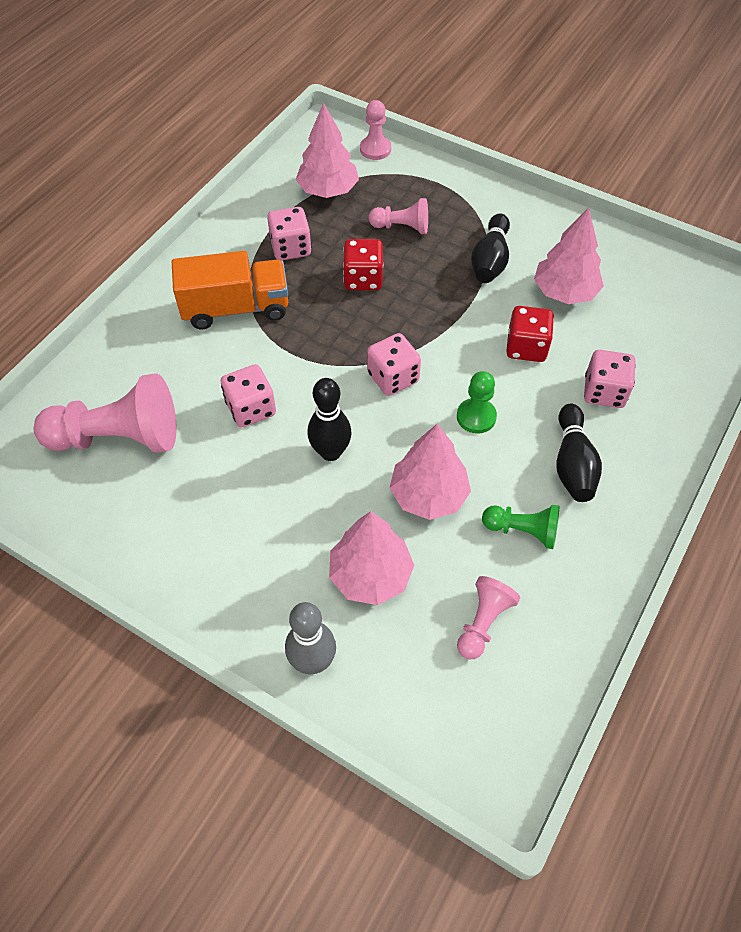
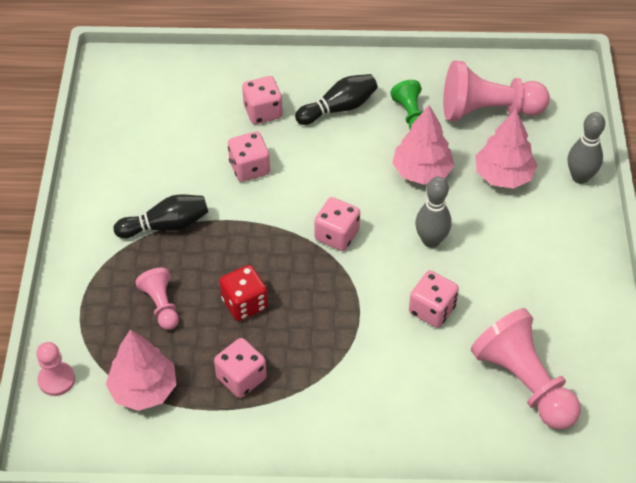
camera: 120 degrees left, 5 degrees down
(236, 308) = (341, 379): orange truck -> none
(330, 452) = (431, 241): black bowling pin -> grey bowling pin
(476, 417) = (337, 172): green pawn -> none
(483, 622) = (488, 110): pink pawn -> pink pawn, size x1.89
(526, 347) = (249, 168): red dice -> pink dice
(564, 292) = (173, 166): pink tree -> none

